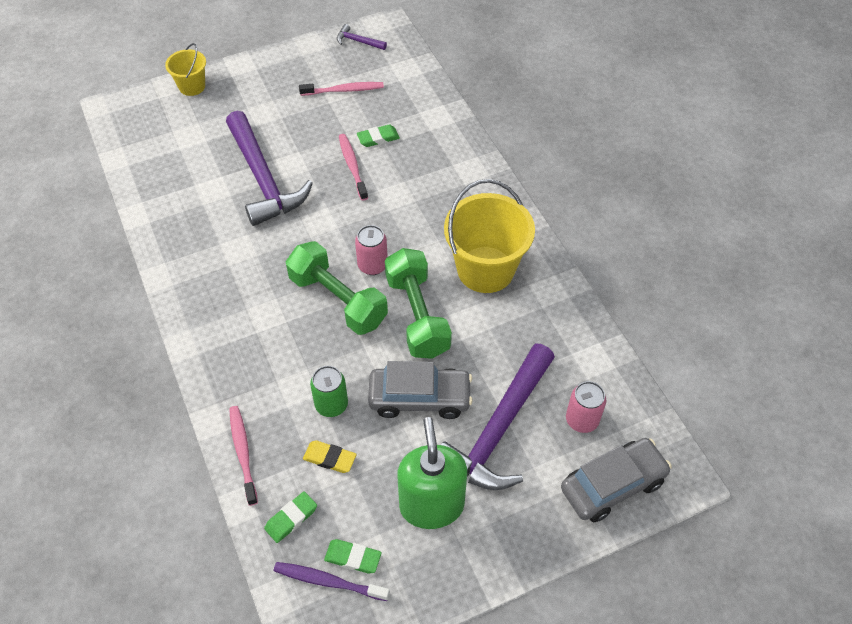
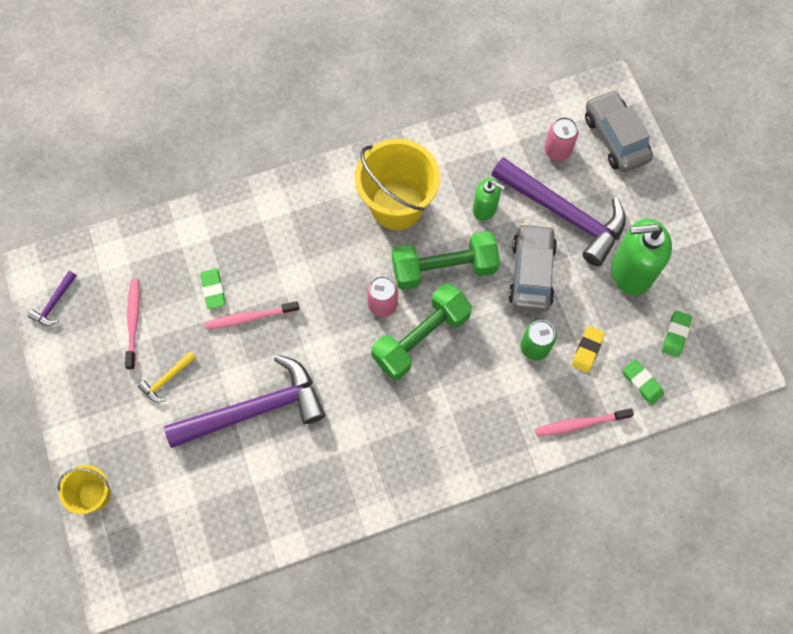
camera: 85 degrees left, 15 degrees up
(291, 117) = (167, 379): none -> yellow hammer
(328, 581) = (695, 354): purple toothbrush -> none
(493, 349) = (485, 208): none -> green soap dispenser

